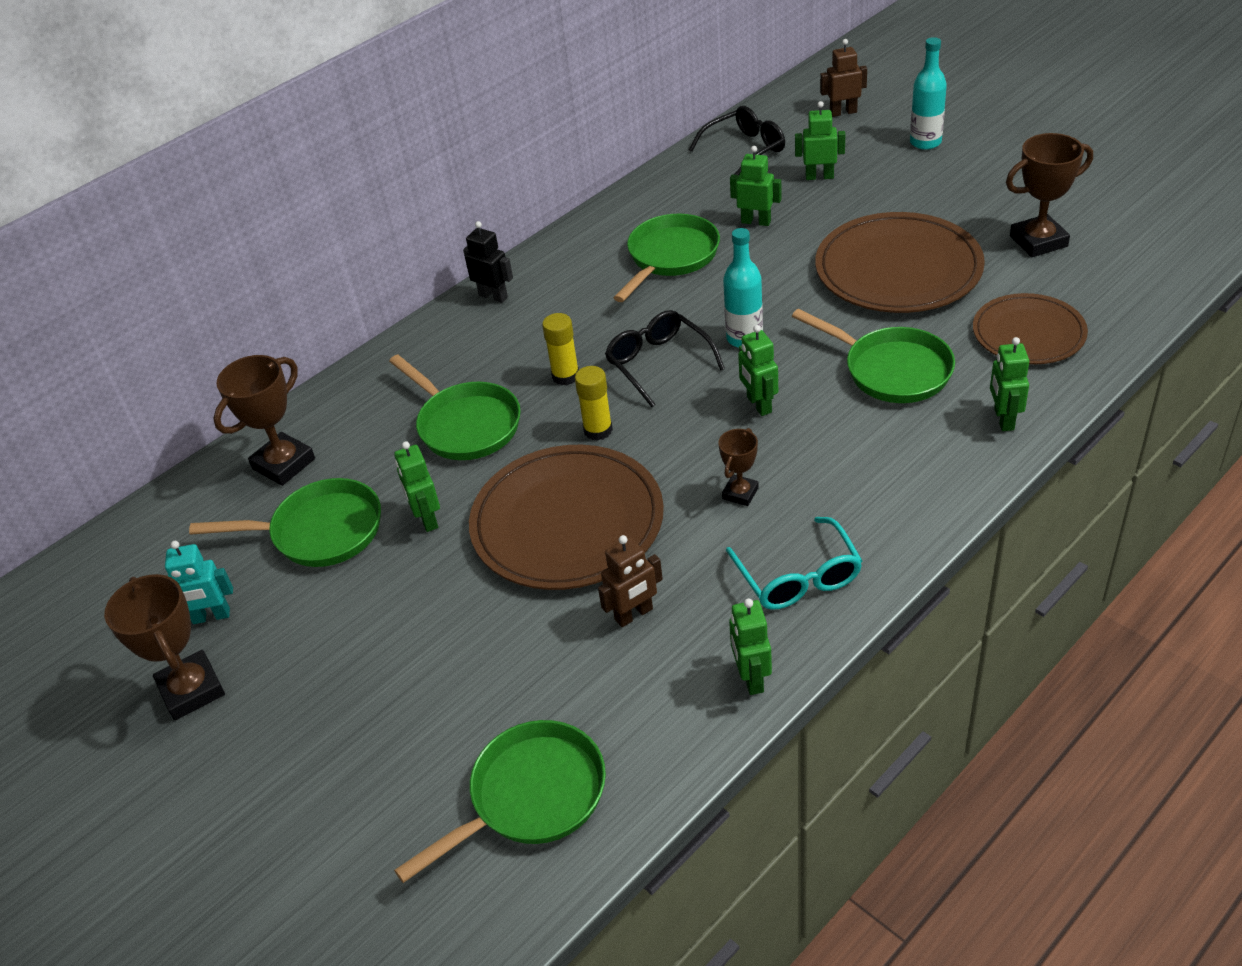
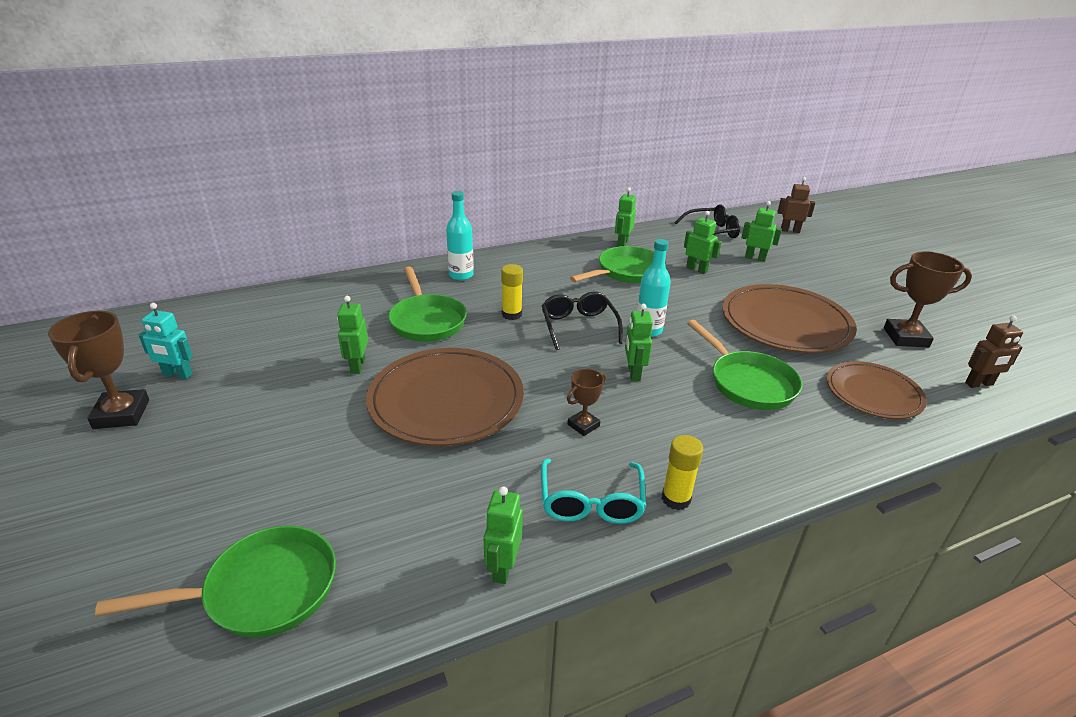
camera: 15 degrees right, 10 degrees down
(284, 464) = (301, 306): brown trophy -> none
(319, 531) = (286, 350): green pan -> none
(493, 296) = (499, 260): black robot -> none
(598, 430) = (509, 352): yellow glue stick -> yellow glue stick (676, 499)
(634, 614) = (446, 481): brown robot -> brown robot (979, 384)
(925, 142) = (841, 260): turquoise bottle -> turquoise bottle (461, 275)
(1003, 419) = (826, 446): green robot -> green robot (622, 243)

